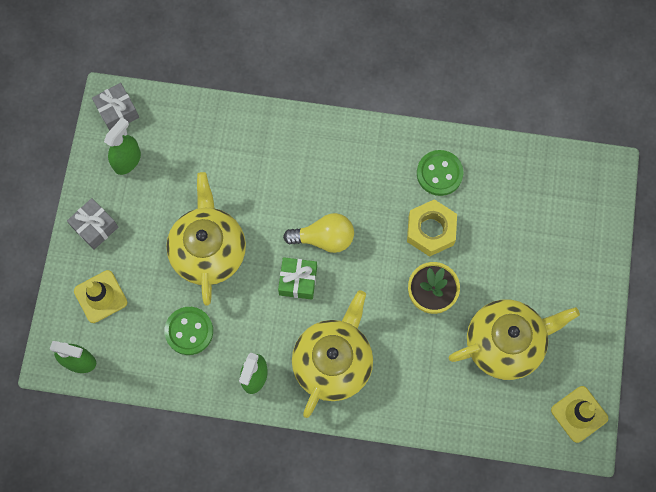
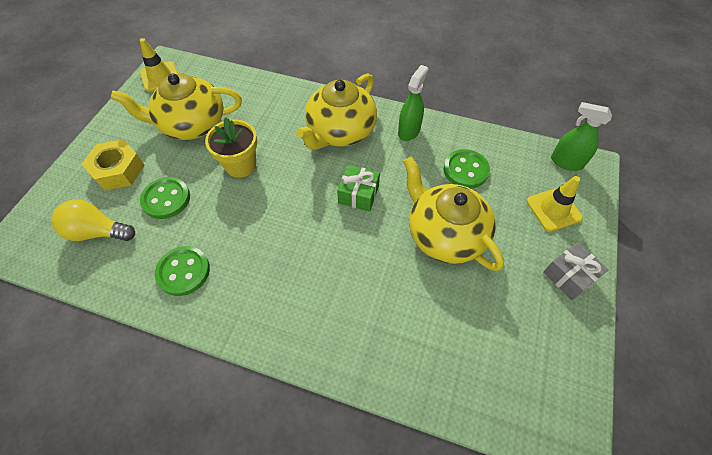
camera: 170 degrees left, 15 degrees down
(117, 112) = (559, 419): grey gift -> none
(127, 160) = (540, 347): green spray bottle -> none
(208, 250) = (444, 234): yellow teapot -> yellow teapot turned 135 degrees clockwise
(324, 238) = (324, 227): yellow light bulb -> yellow light bulb (98, 232)
(430, 230) = (216, 218): yellow nut -> yellow nut (118, 170)
(489, 243) = (166, 199): none -> green button

